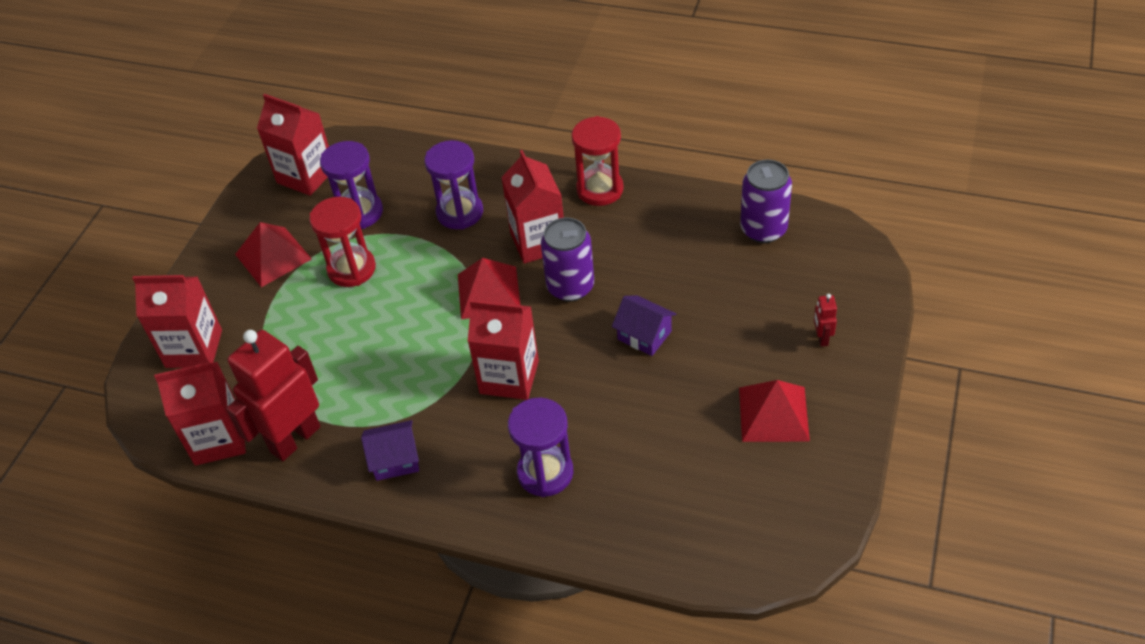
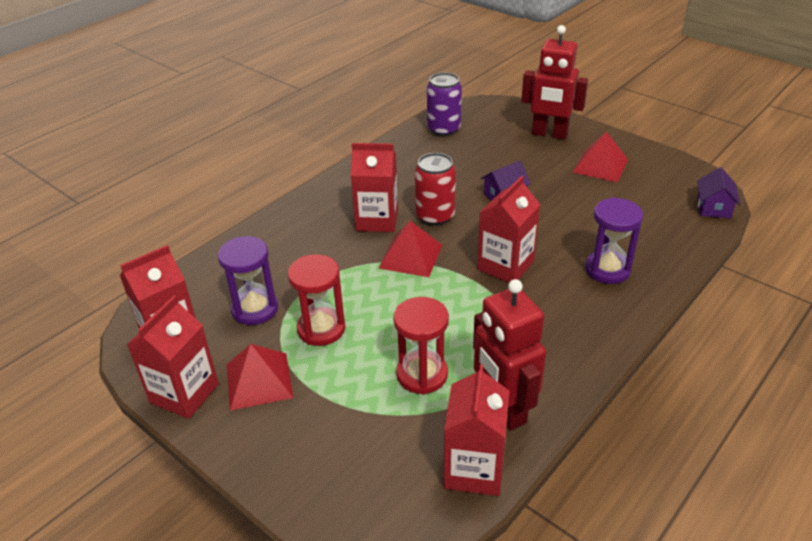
camera: 70 degrees left, 10 degrees down
(194, 348) = (338, 469): red carton -> red carton (184, 393)
(395, 460) = (558, 347): purple house -> purple house (713, 207)
(460, 212) = (310, 251): purple hourglass -> none
(570, 287) = (435, 216): purple can -> red can
(600, 189) = (348, 180): red hourglass -> red hourglass (422, 374)
(822, 338) = (549, 134): red robot -> red robot, size x2.47

